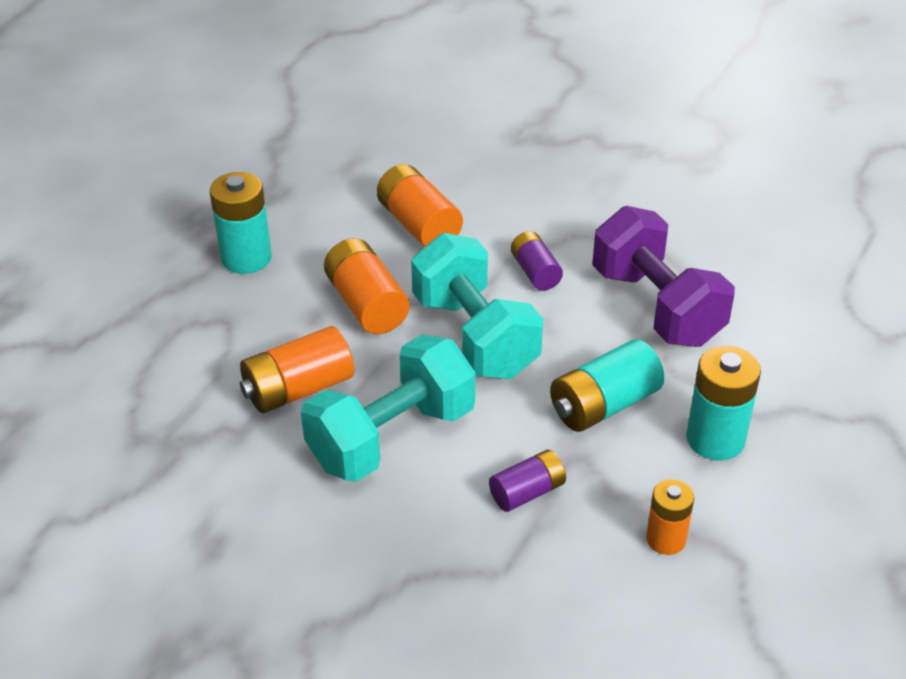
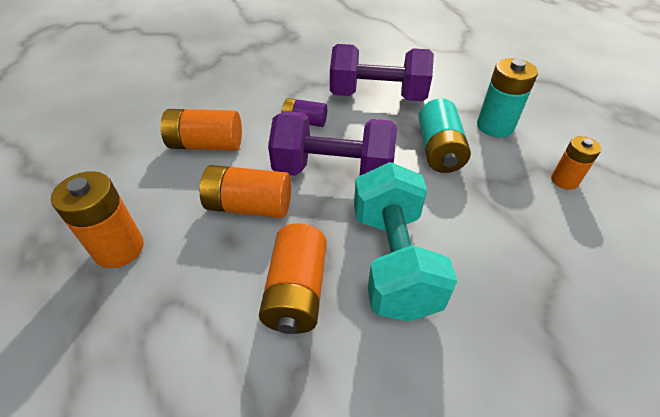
camera: 55 degrees left, 5 degrees up
(246, 258) = (119, 249): turquoise battery -> orange battery
(475, 336) = (333, 171): turquoise dumbbell -> purple dumbbell
(527, 492) = (492, 218): purple battery -> none

